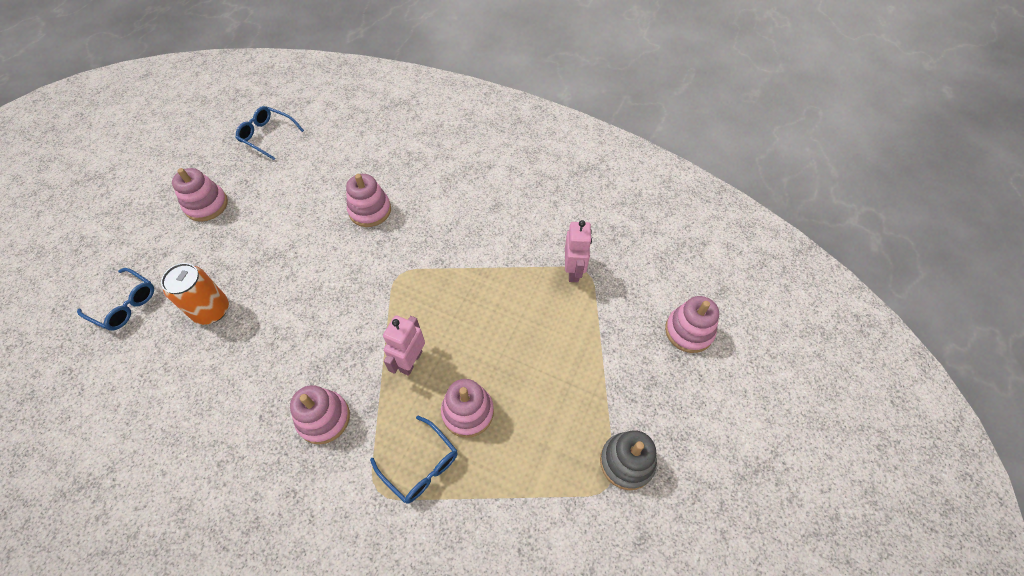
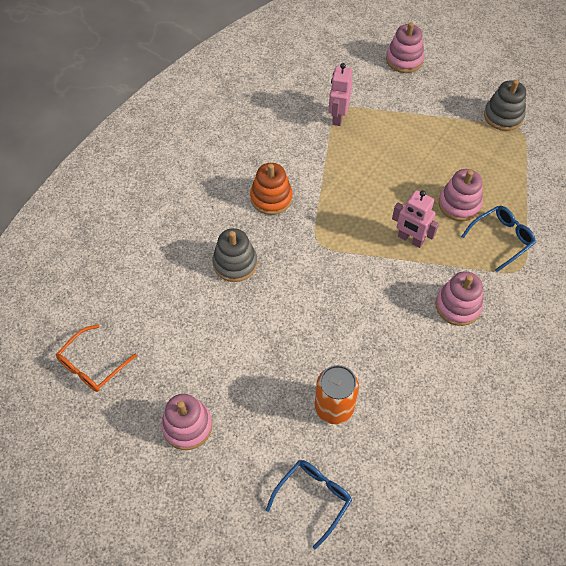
camera: 80 degrees left, 0 degrees up
(267, 136) = (92, 365): blue glasses -> orange glasses
(370, 210) = (235, 263): pink stacking toy -> grey stacking toy
(450, 227) = (271, 198): none -> orange stacking toy
(573, 271) = (338, 117): pink robot -> pink robot turned 90 degrees counterclockwise

